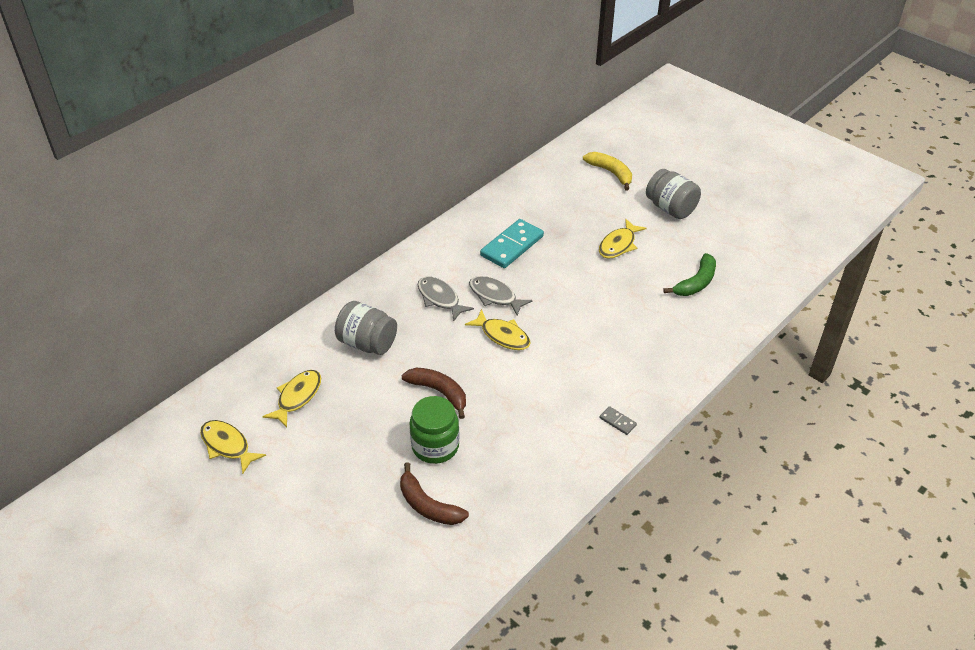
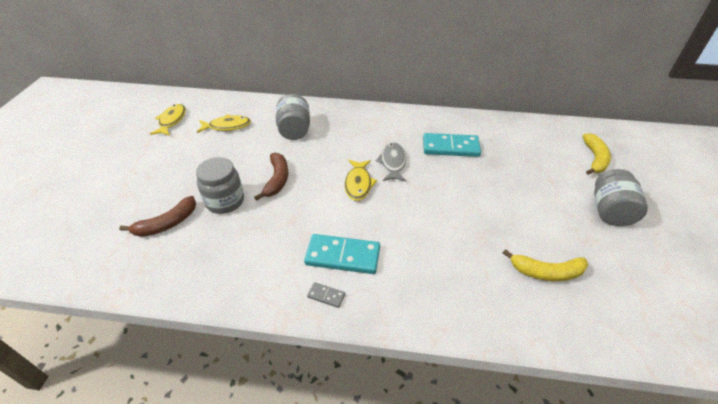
camera: 55 degrees right, 0 degrees up
(428, 505) = (167, 223): brown banana -> brown banana turned 135 degrees counterclockwise
(435, 446) = (225, 201): green jar -> grey jar
(440, 298) = (363, 140): grey fish -> none
(584, 391) = (342, 256): none -> turquoise domino
(617, 421) = (326, 296): grey domino -> grey domino turned 75 degrees counterclockwise
(618, 245) = (524, 200): yellow fish -> none
(696, 283) = (546, 272): green banana -> yellow banana

